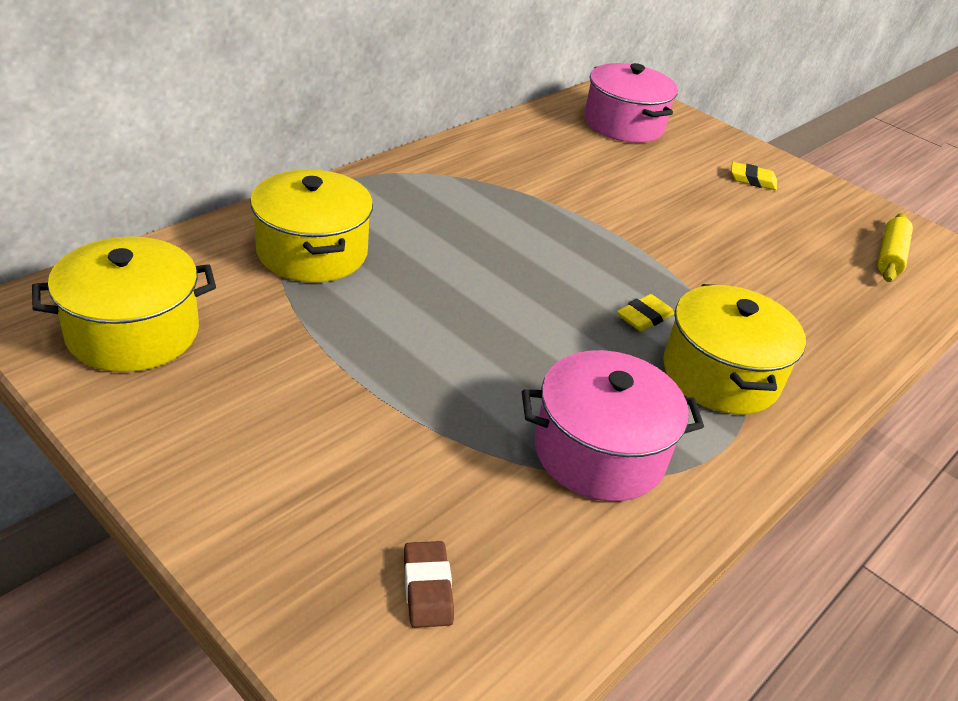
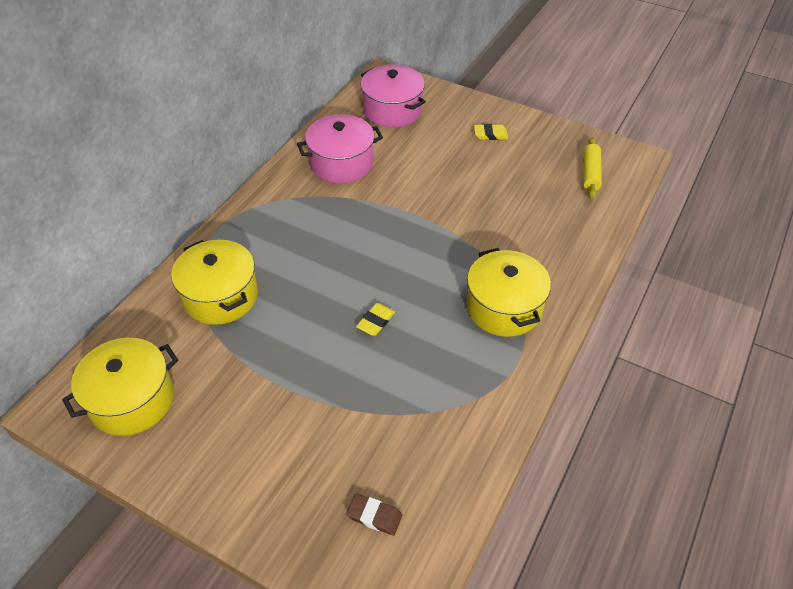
camera: 10 degrees left, 10 degrees up
(427, 588) = (374, 516): brown eraser -> brown eraser turned 45 degrees counterclockwise
(599, 452) = (445, 390): pink pot -> pink pot (341, 163)
(644, 317) = (447, 278): yellow eraser -> yellow eraser (375, 321)

